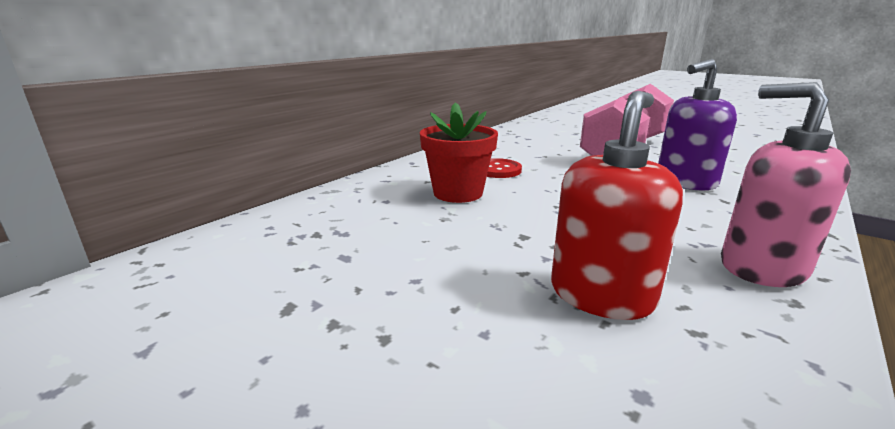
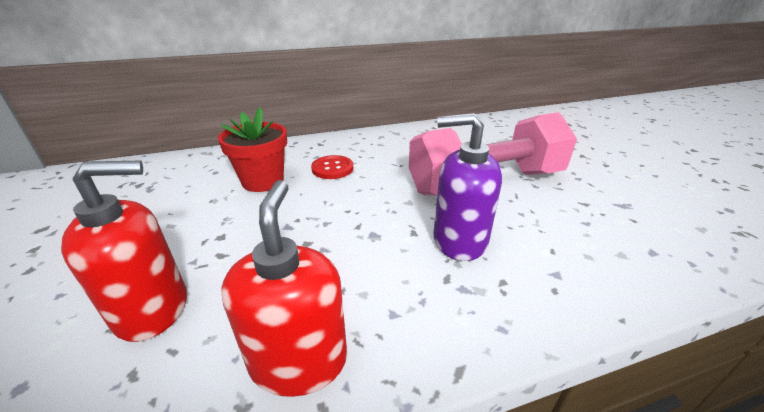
camera: 35 degrees right, 10 degrees up
(761, 267) = (299, 360): pink soap dispenser -> red soap dispenser

